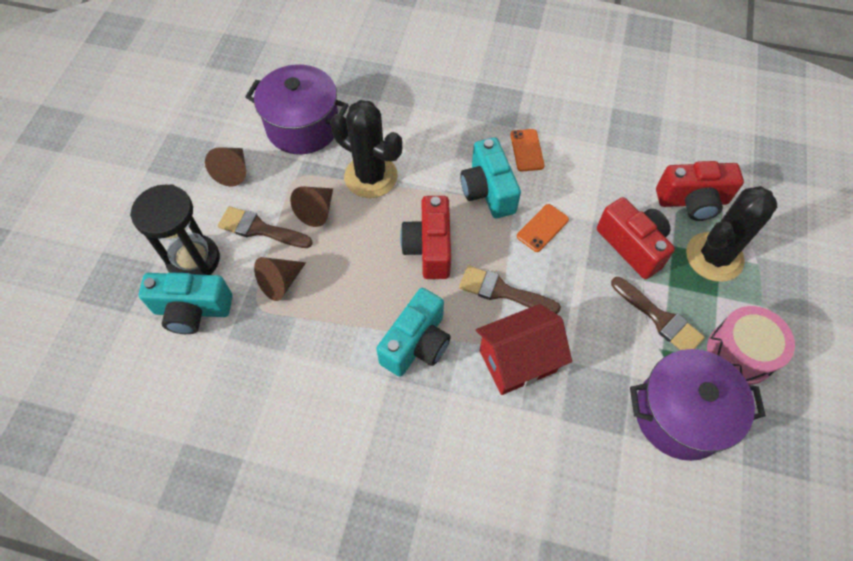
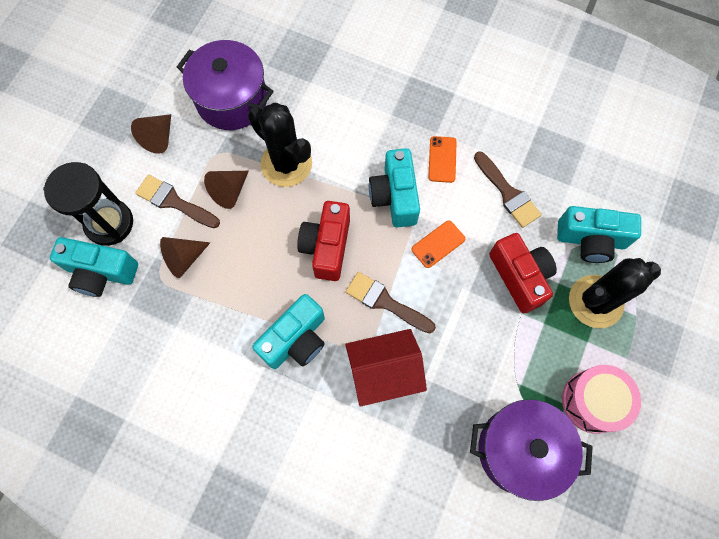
camera: 10 degrees right, 10 degrees up
(659, 318) = (526, 354): brown brush -> brown brush (508, 193)
(692, 201) = (590, 240): red camera -> turquoise camera

